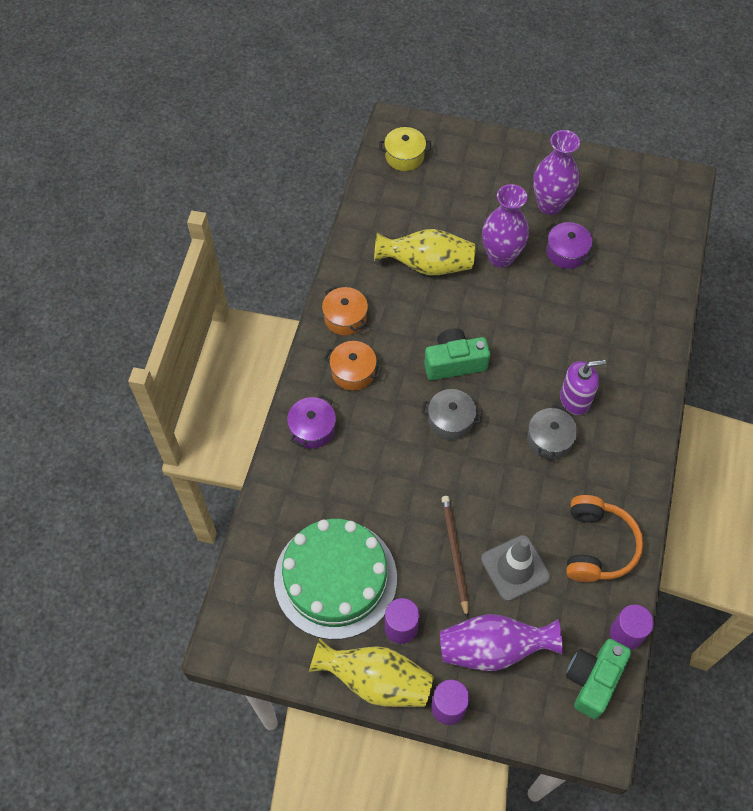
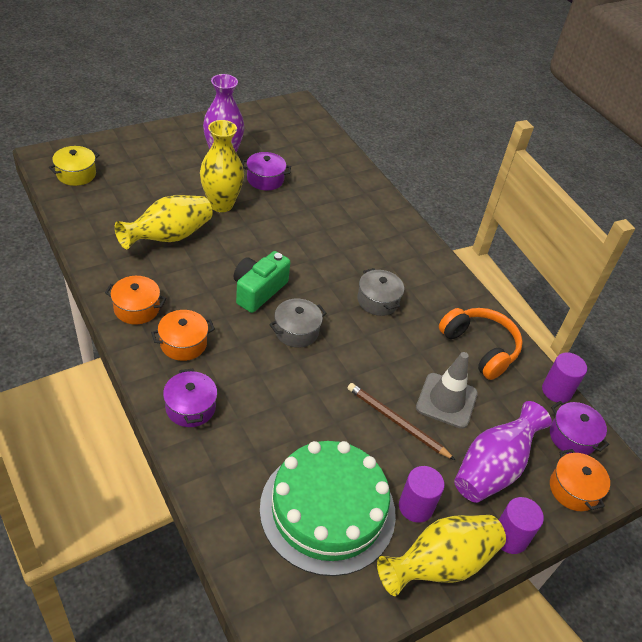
camera: 50 degrees left, 15 degrees down
(501, 257) = (221, 204): purple vase -> yellow vase
(543, 718) = (573, 489): none -> orange pot
(575, 399) = (367, 265): purple soap dispenser -> none
(593, 680) = (572, 437): green camera -> purple pot

